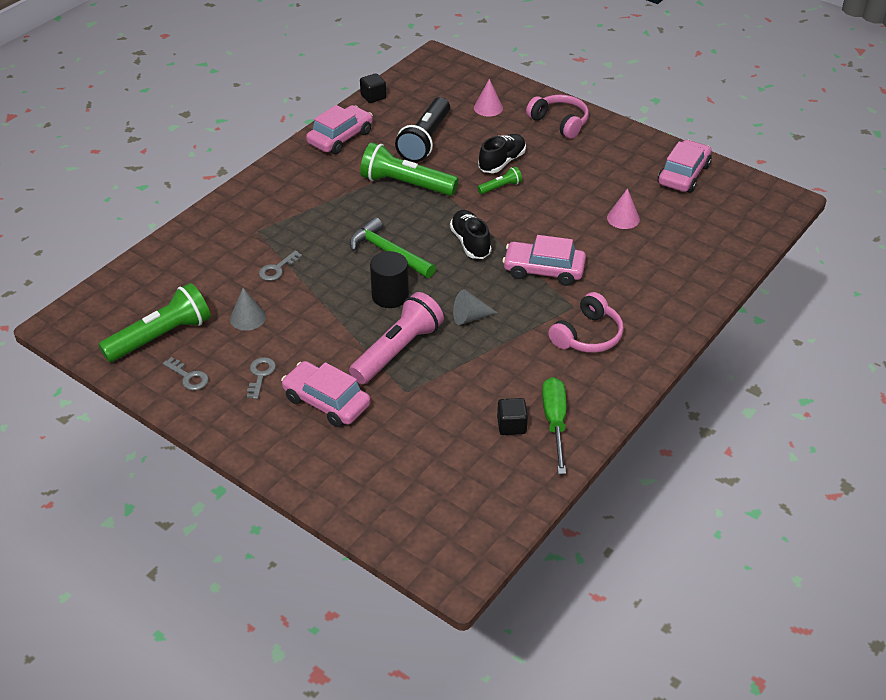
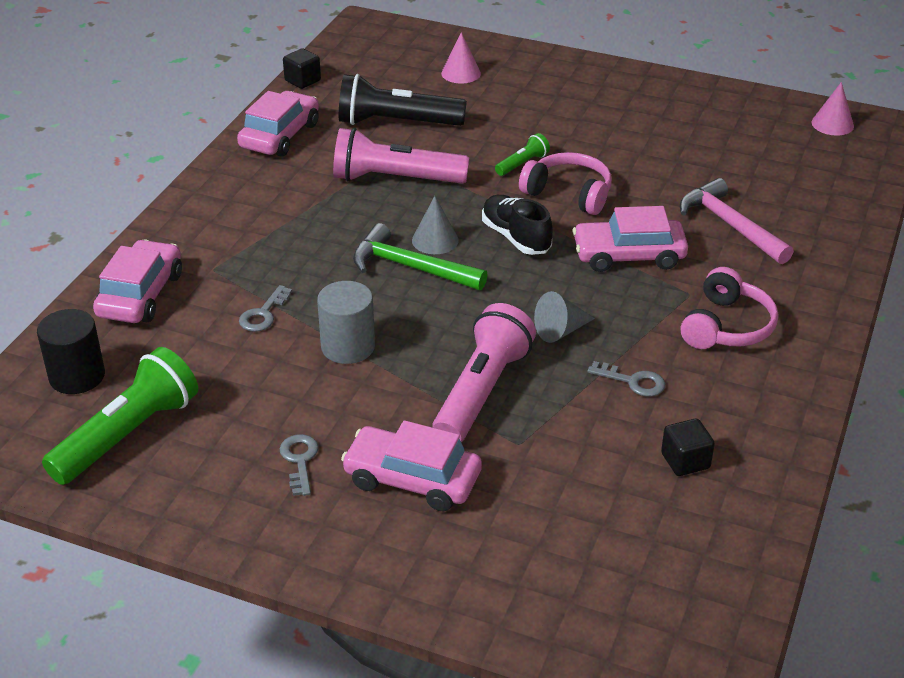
camera: 15 degrees left, 5 degrees down
(189, 377) = (193, 483): grey key -> grey key (633, 381)
(247, 318) = (247, 386): grey cone -> grey cone (435, 240)
(323, 302) = (348, 347): none -> grey cylinder
(390, 296) = (438, 322): black cylinder -> black cylinder (77, 376)
(406, 184) = (395, 179): green flashlight -> pink flashlight
(425, 140) = (396, 123): black flashlight -> black flashlight turned 90 degrees clockwise
(502, 162) = (510, 134): black shoe -> none
(555, 422) = (741, 446): green screwdriver -> none
(559, 122) = (561, 78): pink headphones -> pink headphones (569, 194)
(623, 218) = (698, 177): pink cone -> pink cone (832, 124)
(628, 260) = (730, 225): none -> pink hammer
(683, 174) = (745, 115): pink car -> pink car (140, 295)

